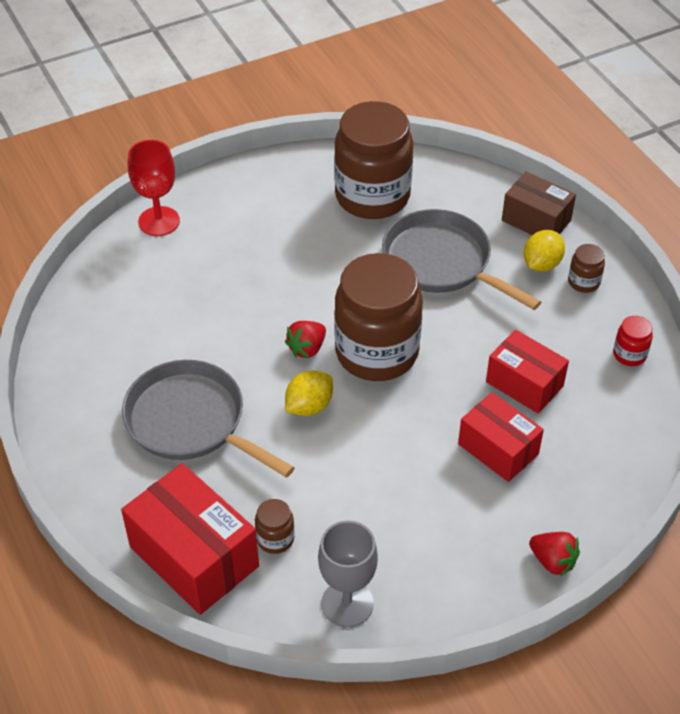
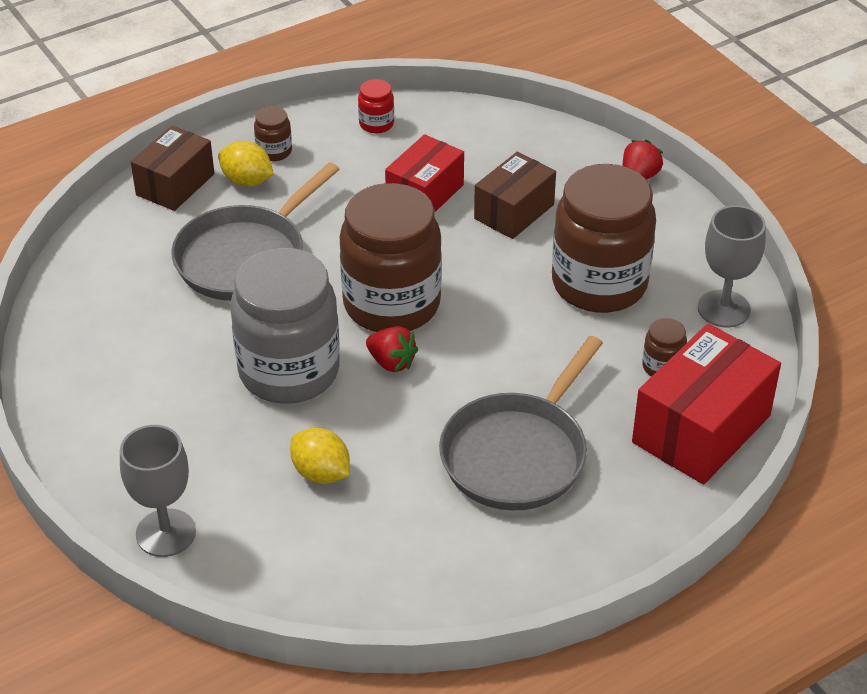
camera: 95 degrees left, 5 degrees down
(159, 221) = (166, 533): red goblet -> grey goblet
(305, 286) = (289, 371): none -> grey jar
(309, 406) = (479, 354): yellow lemon -> yellow lemon (321, 473)
(372, 196) = (125, 321): brown jar -> brown jar (599, 284)
(498, 449) = (514, 211): red box -> brown box

